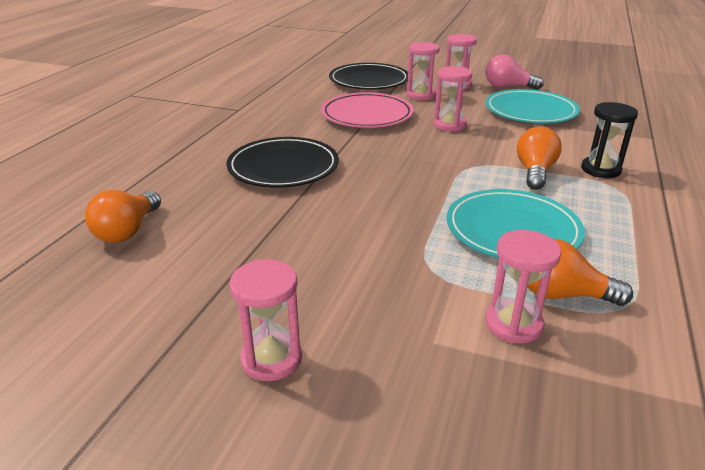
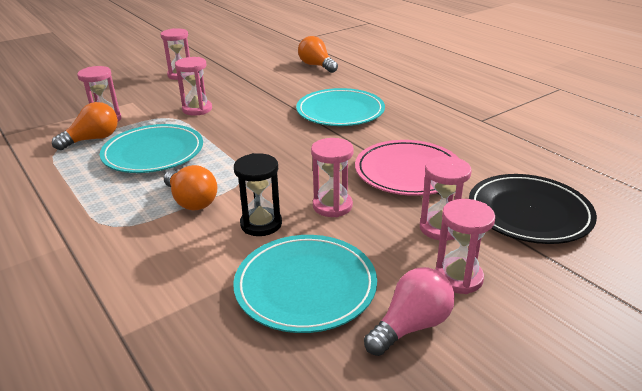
camera: 125 degrees right, 0 degrees up
(283, 167) = (340, 111): black plate -> turquoise plate
(382, 259) = (197, 109): none -> pink hourglass
(600, 170) = (141, 238): black hourglass -> black hourglass (261, 224)

